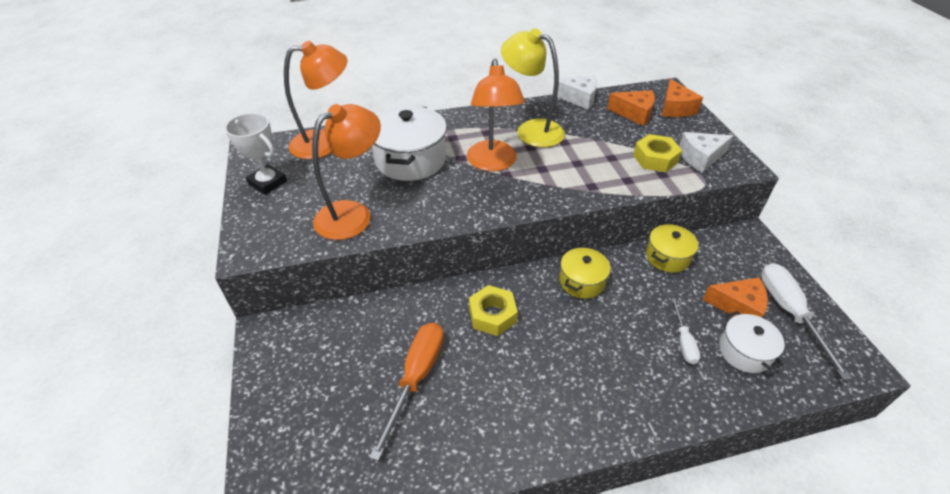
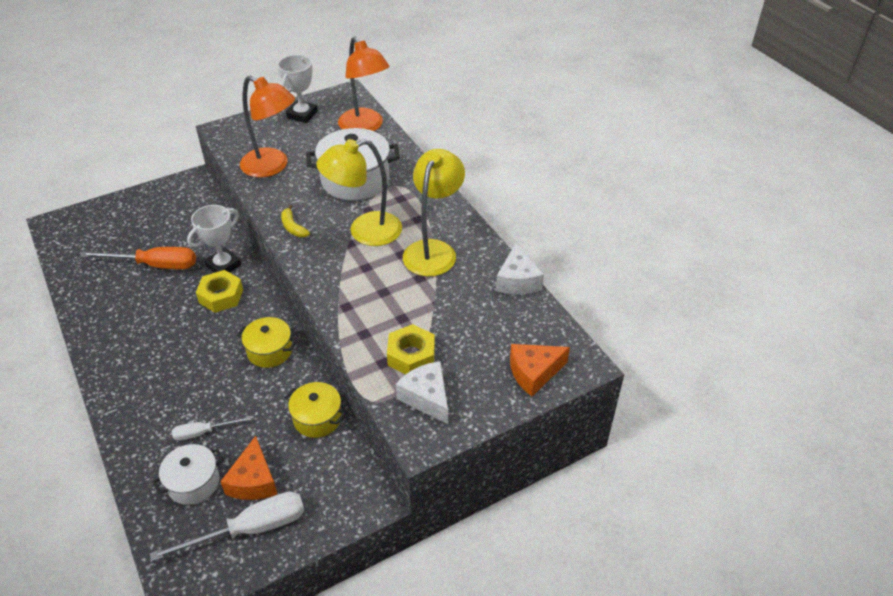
camera: 75 degrees right, 0 degrees up
(443, 310) = (223, 265): none -> white trophy
(467, 208) = (293, 227): none -> yellow banana
(493, 163) = (365, 232): orange lamp -> yellow lamp
(634, 113) = (503, 333): orange cheese -> none

